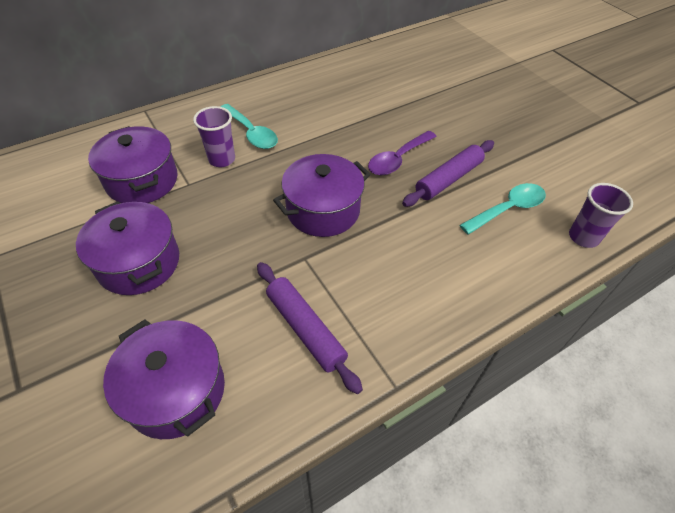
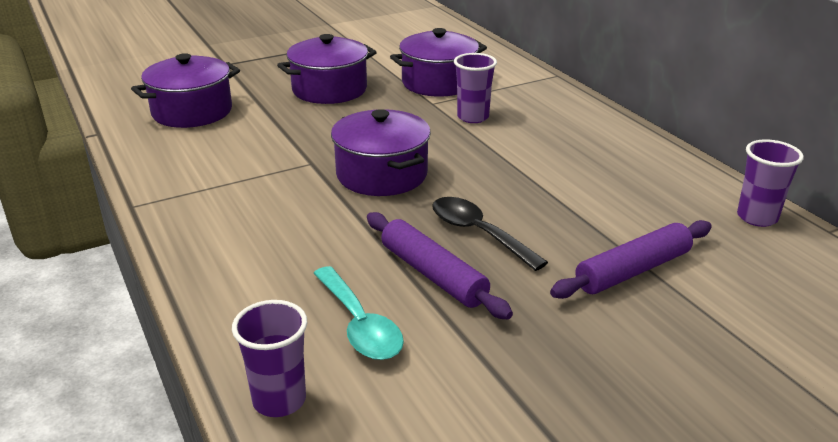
camera: 95 degrees right, 20 degrees down
(251, 133) = (525, 132): turquoise spoon -> none
(305, 329) = (222, 162): purple rolling pin -> purple rolling pin (633, 270)
(361, 58) = (757, 217): none -> purple cup
(398, 159) = (478, 233): purple spoon -> black spoon

